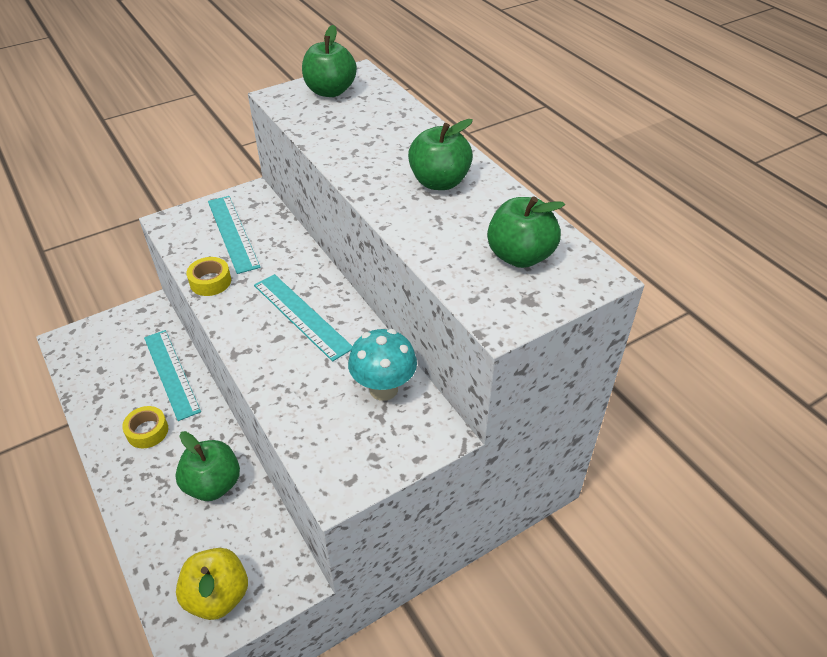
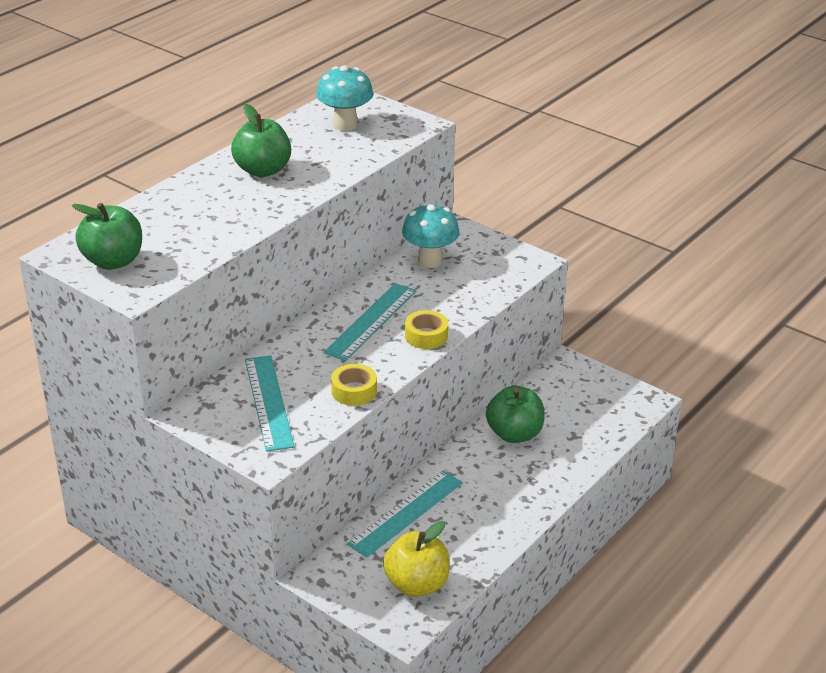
camera: 110 degrees left, 10 degrees down
(147, 431) = (486, 499): yellow tape -> yellow tape (426, 336)
(217, 596) = (604, 396): yellow apple -> yellow apple (417, 584)
(233, 233) = (268, 402): turquoise ruler -> turquoise ruler turned 60 degrees counterclockwise
(520, 256) = (345, 125): green apple -> turquoise mushroom

